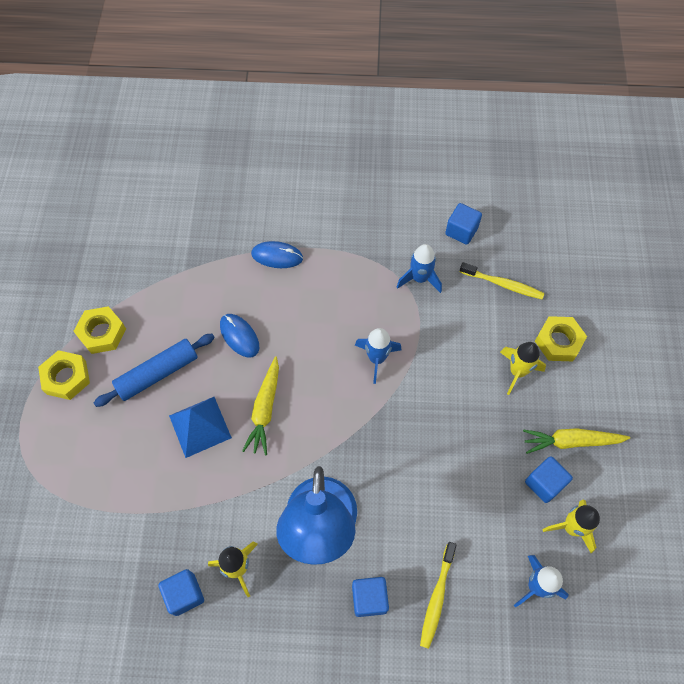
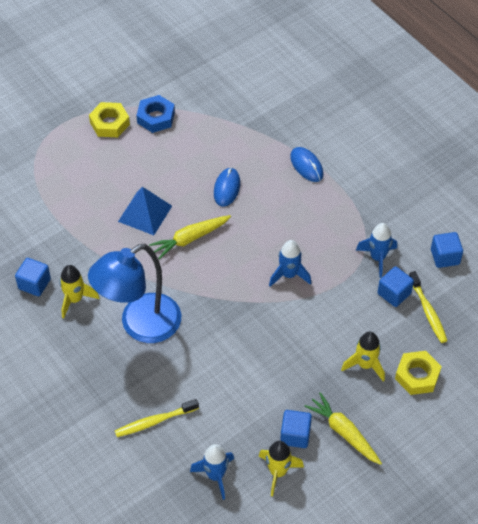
camera: 50 degrees right, 10 degrees down
(102, 333) = (156, 117): yellow nut -> blue nut
(157, 373) = (158, 166): blue rolling pin -> none
(369, 598) = (119, 383): blue cube -> blue cube (394, 293)

